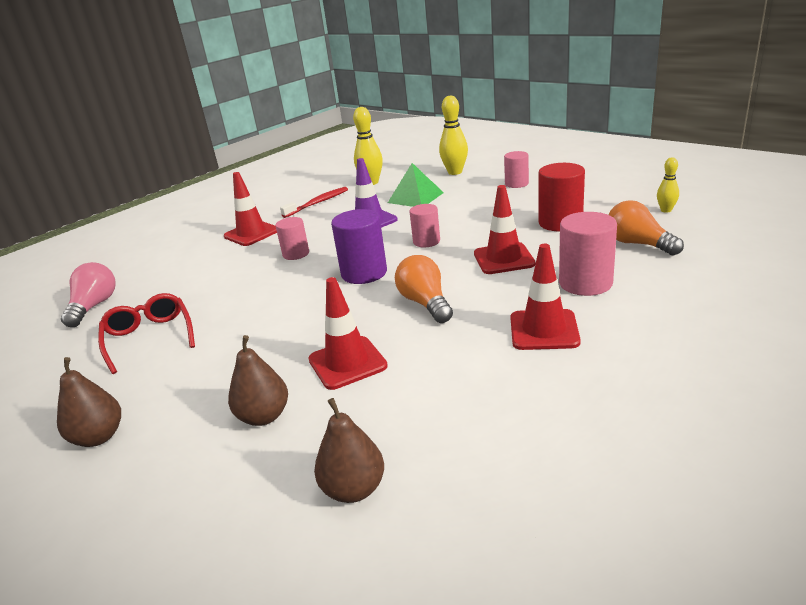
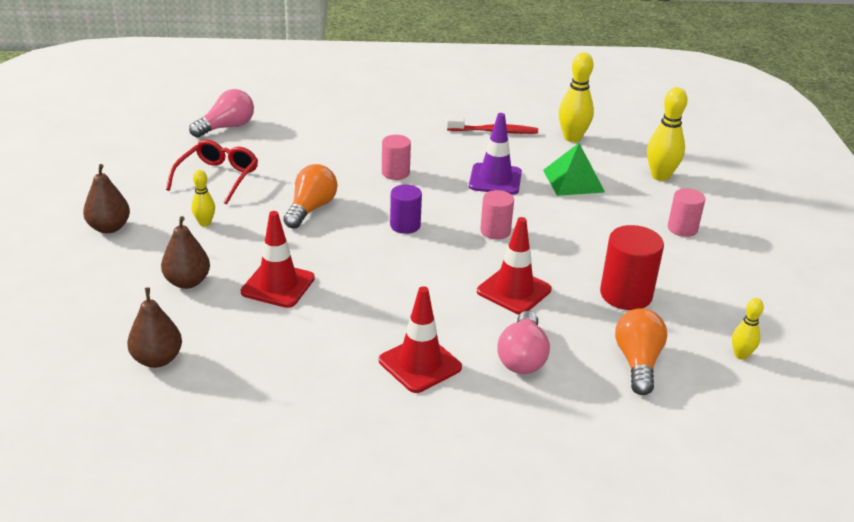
camera: 40 degrees right, 5 degrees up
(198, 370) = (205, 223): none -> yellow bowling pin
(251, 233) = (401, 130): red traffic cone -> none
(364, 273) = (405, 225): purple cylinder -> purple cylinder, size x0.64
(425, 303) = (394, 282): orange light bulb -> orange light bulb (311, 209)
(585, 283) = (522, 357): pink cylinder -> pink light bulb

